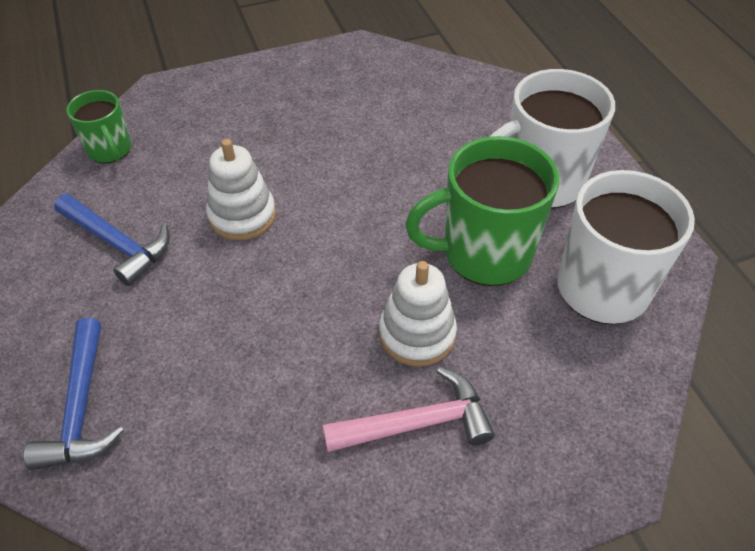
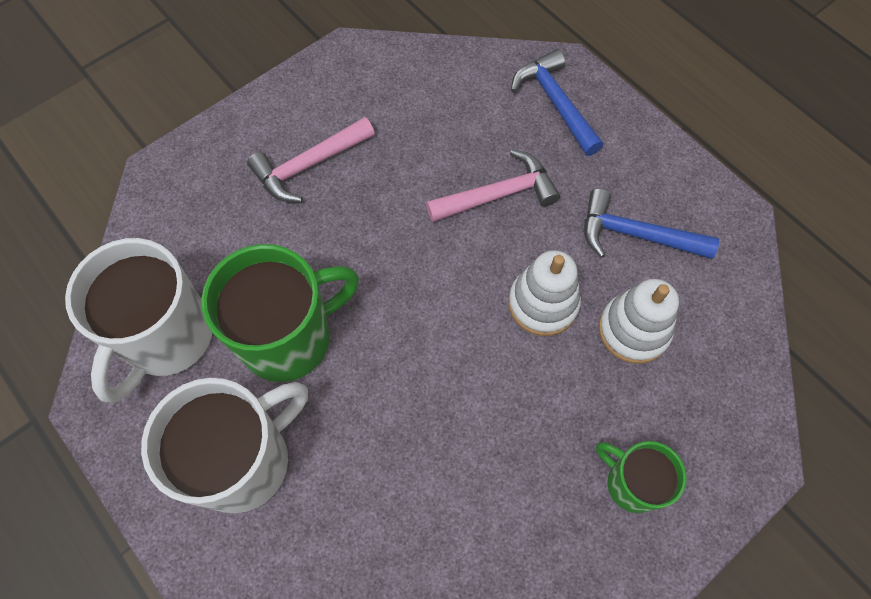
camera: 160 degrees right, 15 degrees up
(110, 150) = (735, 340): green mug -> green mug (631, 483)
(219, 320) = (498, 194): none -> pink hammer
(417, 334) = (330, 234): white stacking toy -> white stacking toy (633, 330)

